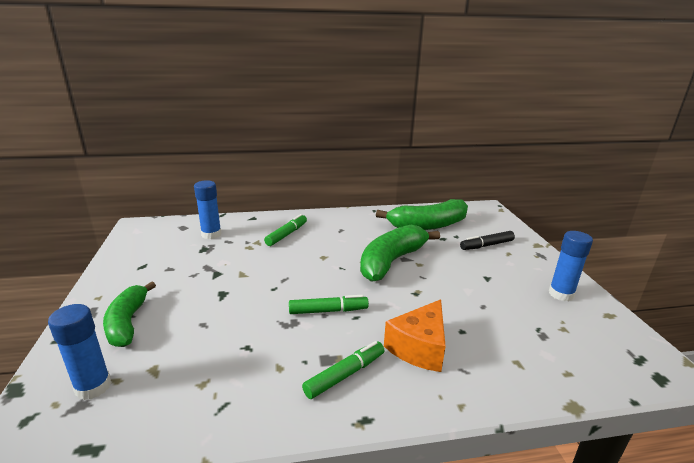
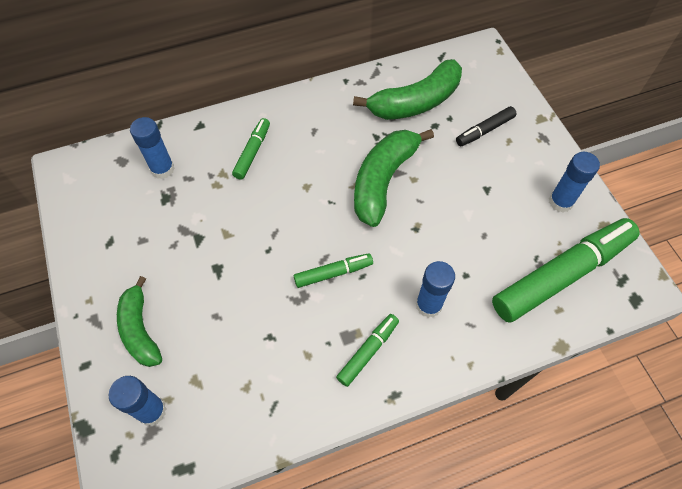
camera: 10 degrees left, 35 degrees up
(419, 347) = (428, 305): orange cheese -> blue glue stick
(567, 345) = (561, 274): none -> green marker

